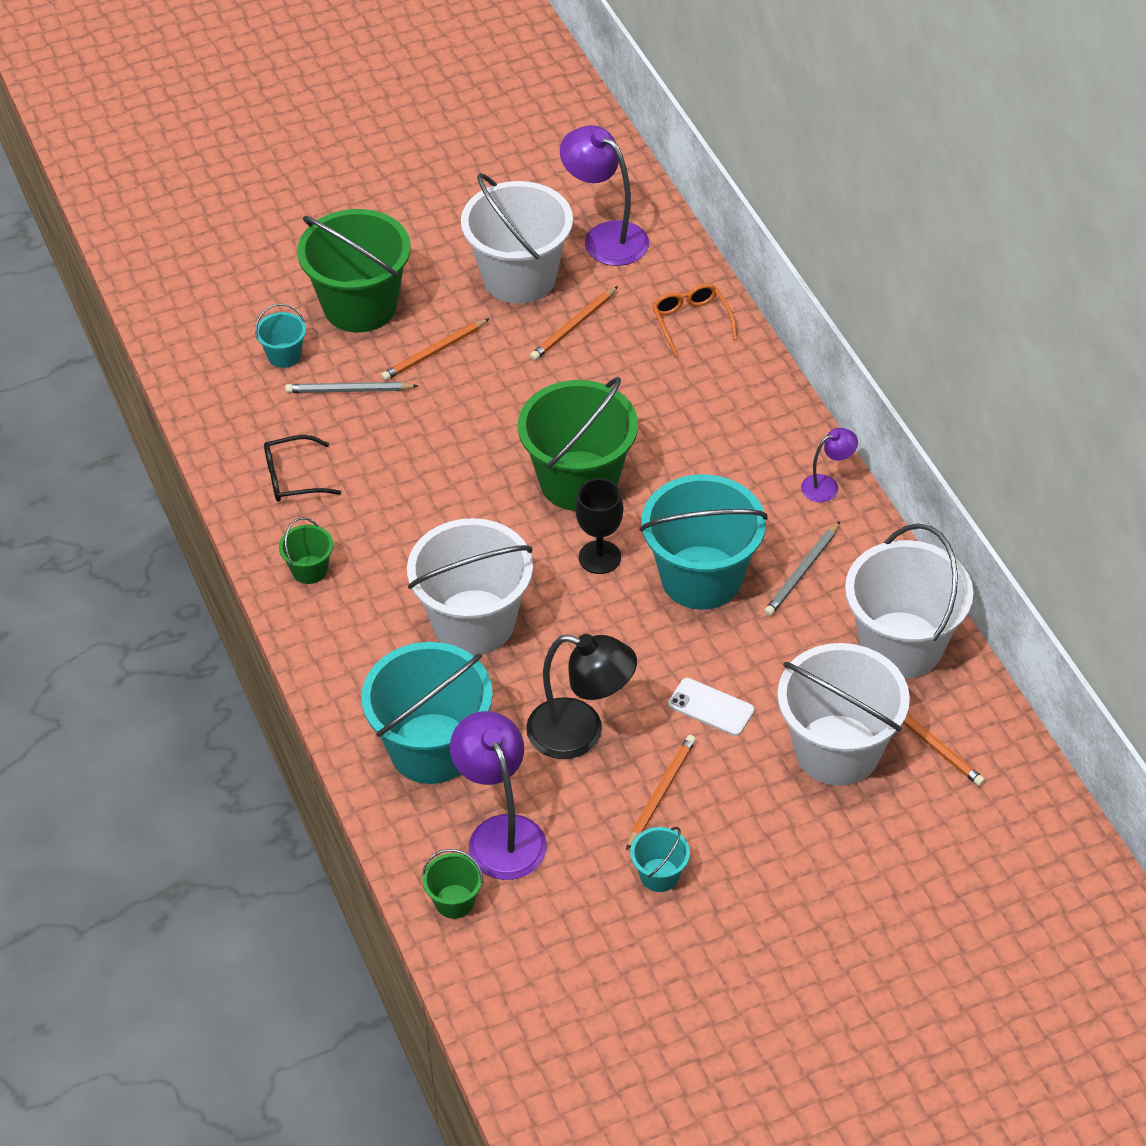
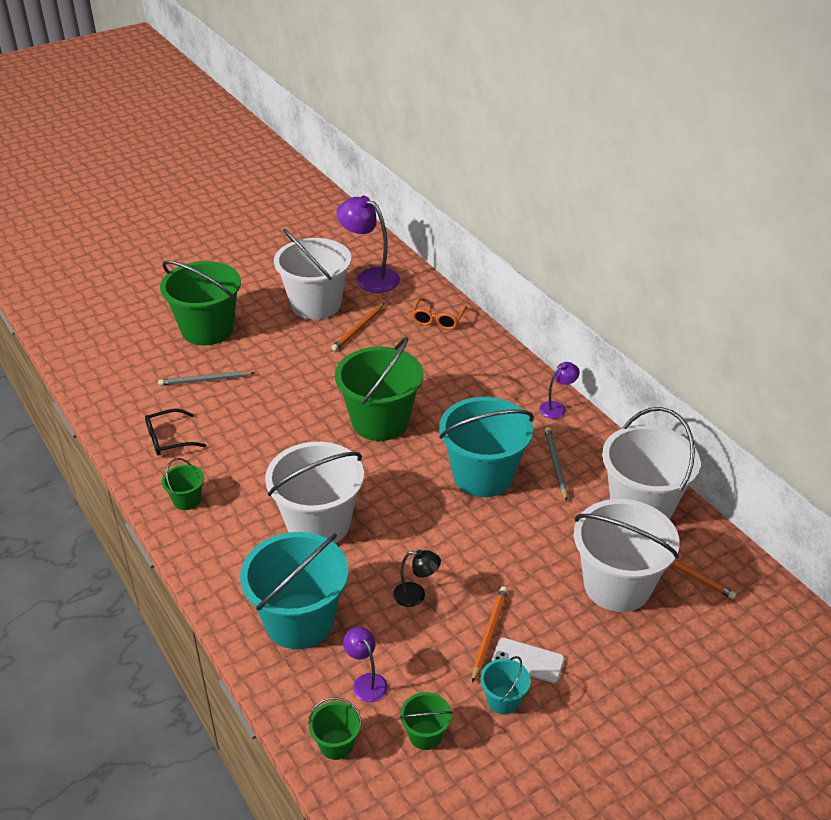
camera: 10 degrees left, 10 degrees down
(284, 355) = (156, 363): turquoise bucket -> none
(434, 352) = (263, 352): orange pencil -> none
(501, 833) = (366, 682): purple lamp -> purple lamp, size x0.53
(559, 903) = (425, 735): none -> green bucket
(580, 733) = (416, 595): black lamp -> black lamp, size x0.53
(599, 557) = (405, 469): black goblet -> none
(691, 322) = (438, 319): orange glasses -> orange glasses turned 135 degrees counterclockwise
(711, 707) = (512, 565): white phone -> white phone (528, 660)
(802, 572) = (555, 464): grey pencil -> grey pencil turned 150 degrees clockwise

